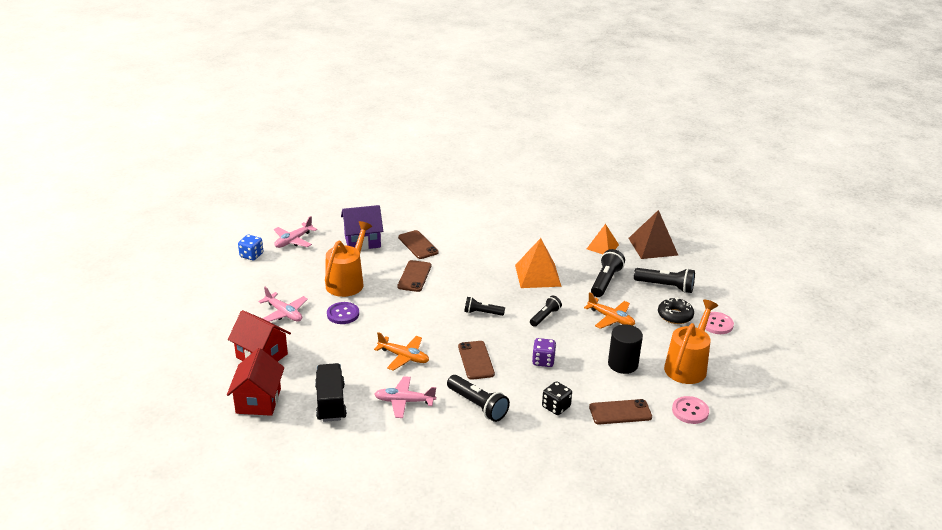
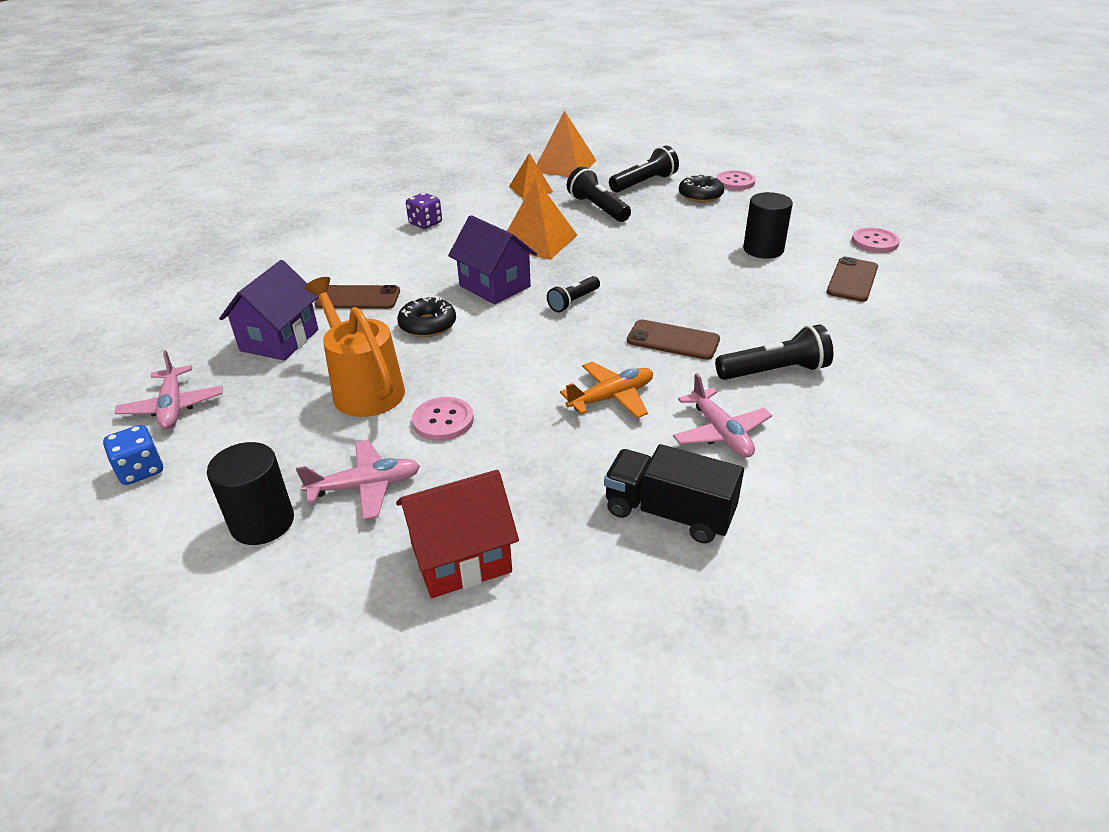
camera: 55 degrees left, 5 degrees up
(245, 298) = (262, 522): none -> black cylinder
(258, 401) = (595, 609): red house -> none
(343, 314) = (443, 421): purple button -> pink button
(404, 401) = (720, 433): pink plane -> pink plane turned 60 degrees counterclockwise
(414, 276) = (428, 325): brown phone -> black donut
(472, 281) = (495, 286): none -> purple house
(543, 361) = (716, 294): purple dice -> purple dice (425, 223)
(545, 316) = (626, 264): black flashlight -> none
(556, 407) = (815, 316): black dice -> none
(611, 318) = (671, 228): orange plane -> none
(653, 246) = (565, 166): brown pyramid -> orange pyramid
(687, 366) = (794, 218): orange watering can -> none

